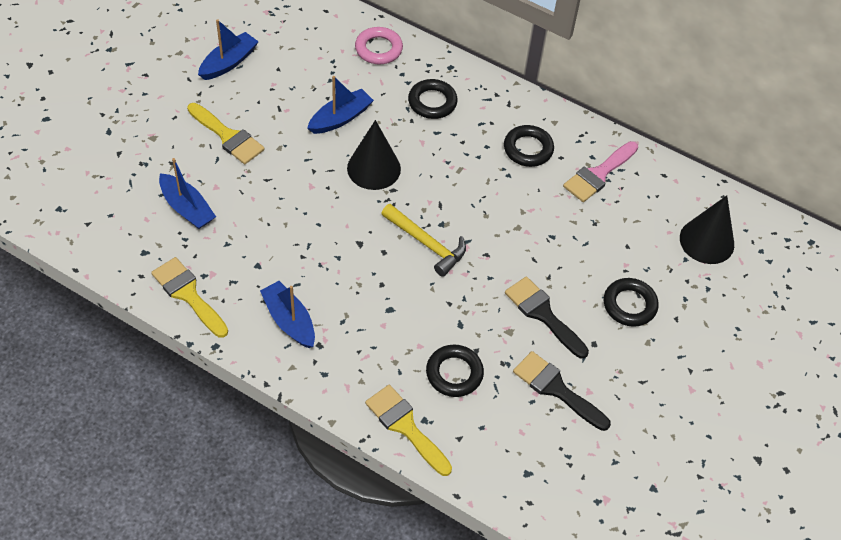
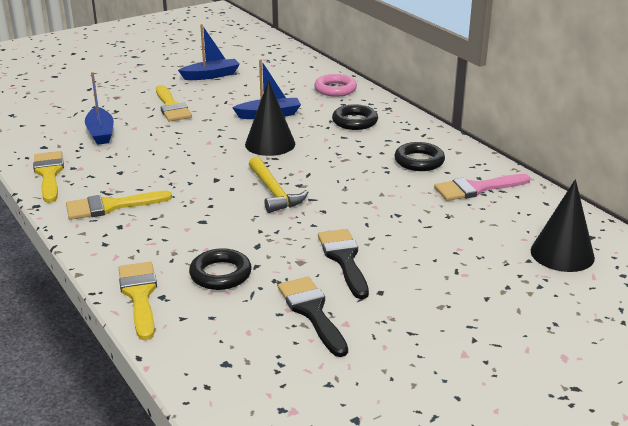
camera: 30 degrees right, 25 degrees down
(289, 320) = (110, 206): blue boat -> yellow brush
(629, 305) = (441, 275): black ring -> none

